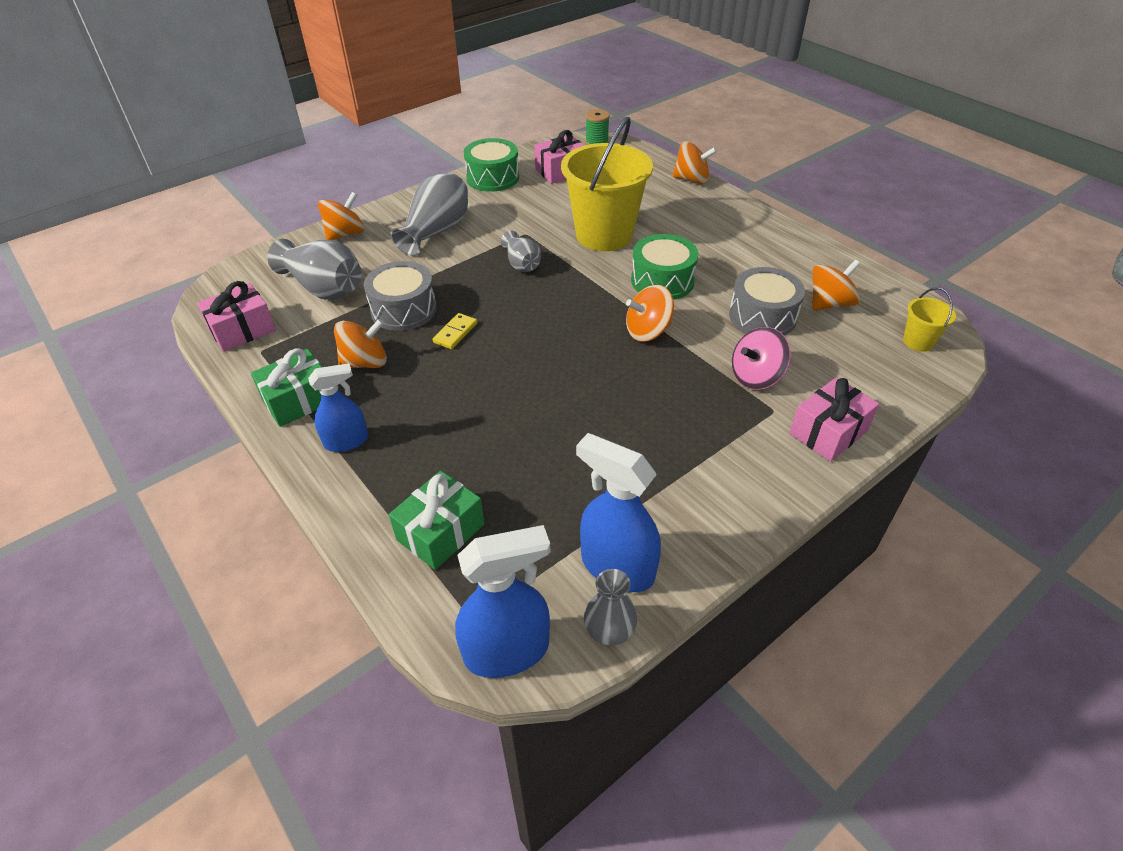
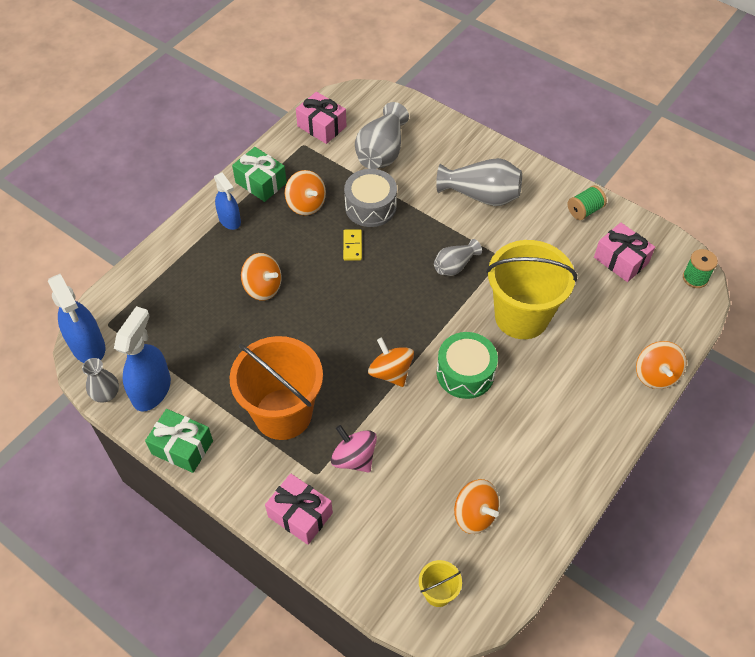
camera: 75 degrees right, 10 degrees up
(345, 234) = (455, 139): orange spinning top -> orange spinning top (263, 287)
(440, 532) = (165, 291): green gift -> green gift (182, 447)
(455, 333) = (352, 246): yellow domino -> yellow domino turned 75 degrees clockwise
(492, 178) = (584, 210): green drum -> green spool
(685, 428) = (283, 414): none -> orange bucket
(762, 316) = (437, 458): grey drum -> none

